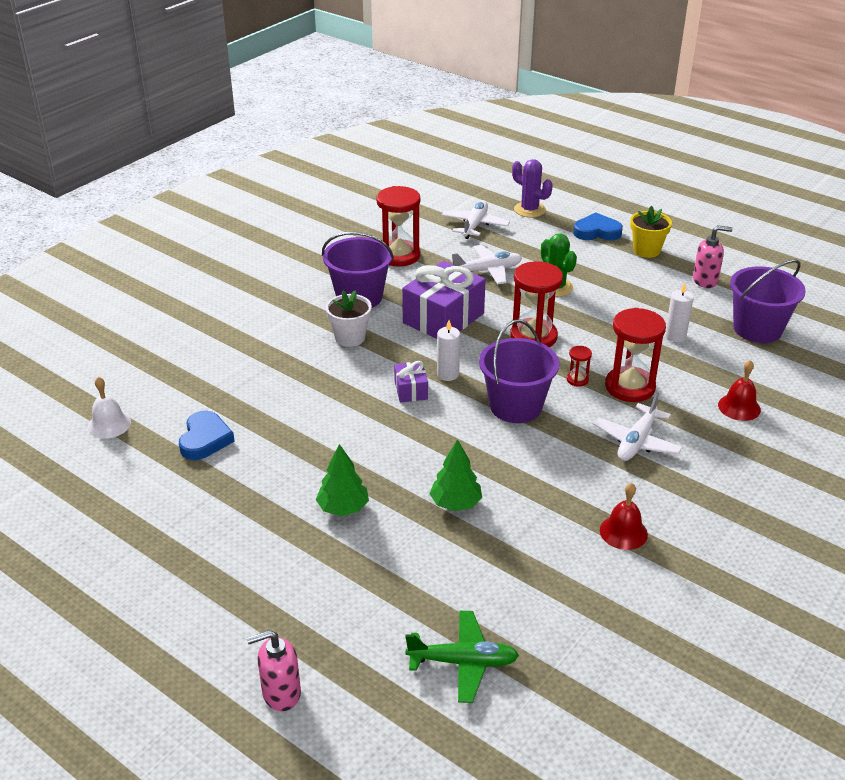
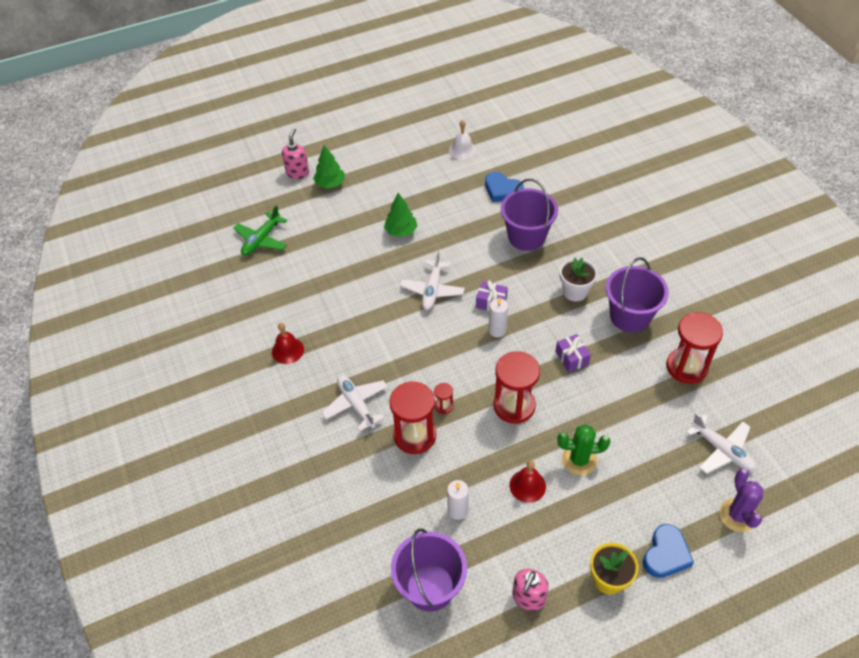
camera: 120 degrees right, 15 degrees up
(109, 424) = (543, 154): white bell -> white bell (462, 150)
(443, 318) = (571, 358): purple gift -> purple gift, size x0.49
(455, 503) = (369, 281): green tree -> green tree (330, 184)
(487, 271) = (631, 421): white plane -> white plane (432, 290)
(516, 406) = (437, 353): purple bucket -> purple bucket (526, 237)
(529, 210) = (737, 515): purple cactus -> purple cactus turned 75 degrees counterclockwise
(739, 407) = (346, 495): red bell -> red bell (527, 485)

